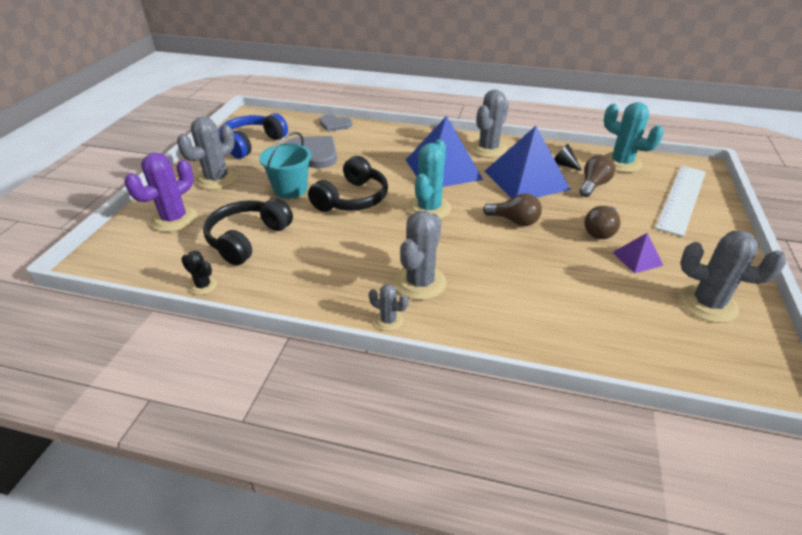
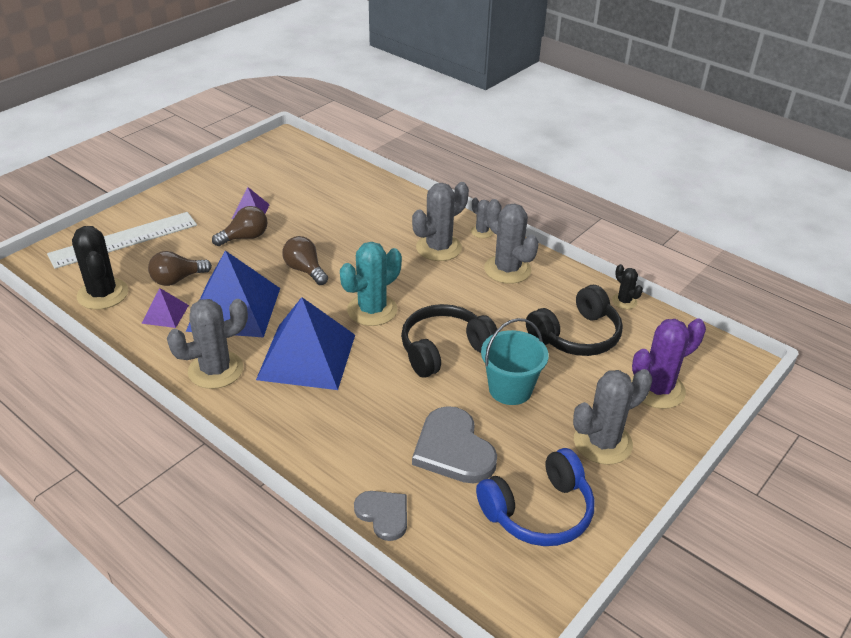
camera: 155 degrees left, 0 degrees up
(564, 164) = (165, 314): black cone -> purple pyramid
(621, 163) = (103, 294): turquoise cactus -> black cactus
(708, 304) = (252, 175): grey cactus -> grey cactus (507, 269)

